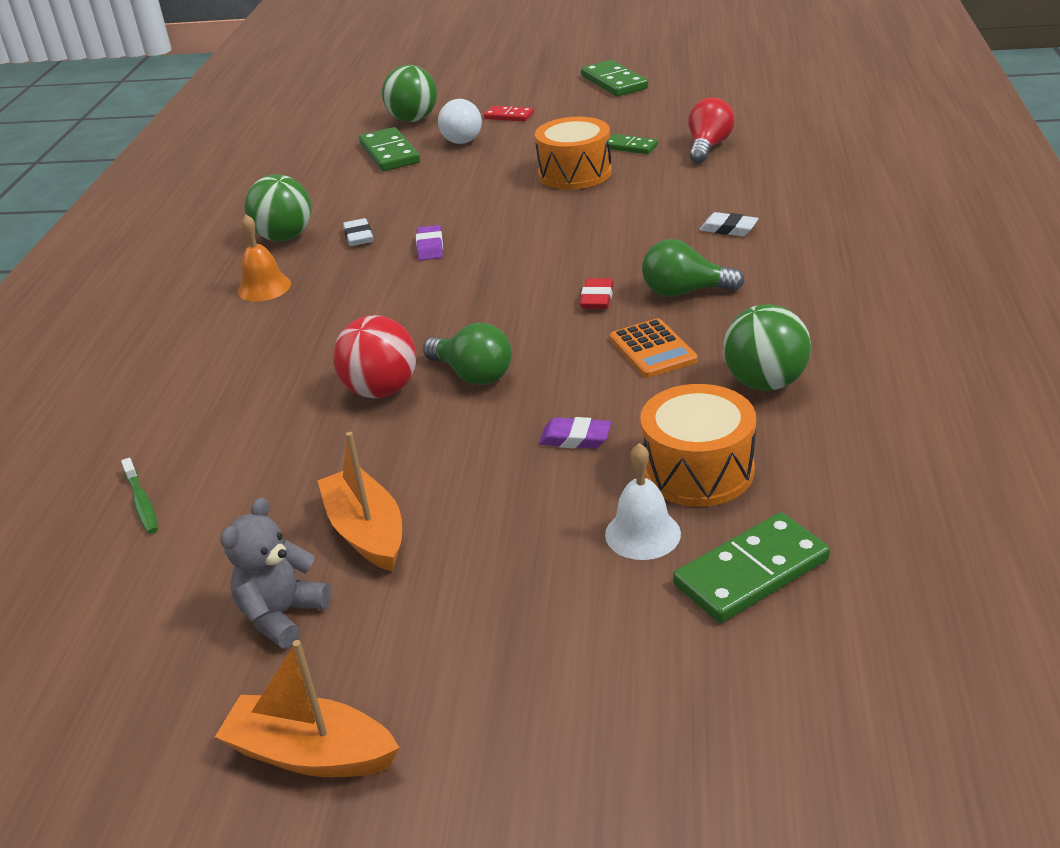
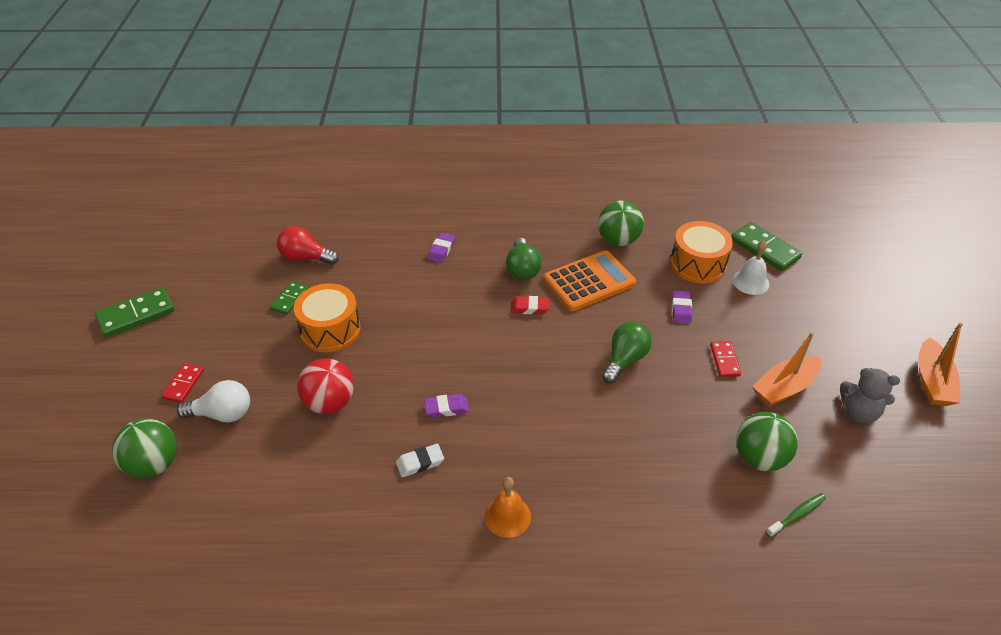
camera: 100 degrees left, 10 degrees up
(285, 237) = (412, 524): green ball -> green ball (759, 458)
(381, 390) = (648, 405): red ball -> red ball (330, 403)
(389, 153) = (239, 471): green domino -> none
(446, 473) = (725, 360): none -> red domino
(652, 349) = (589, 281): orange calculator -> orange calculator, size x1.59
(728, 229) = (441, 250): white eraser -> purple eraser

